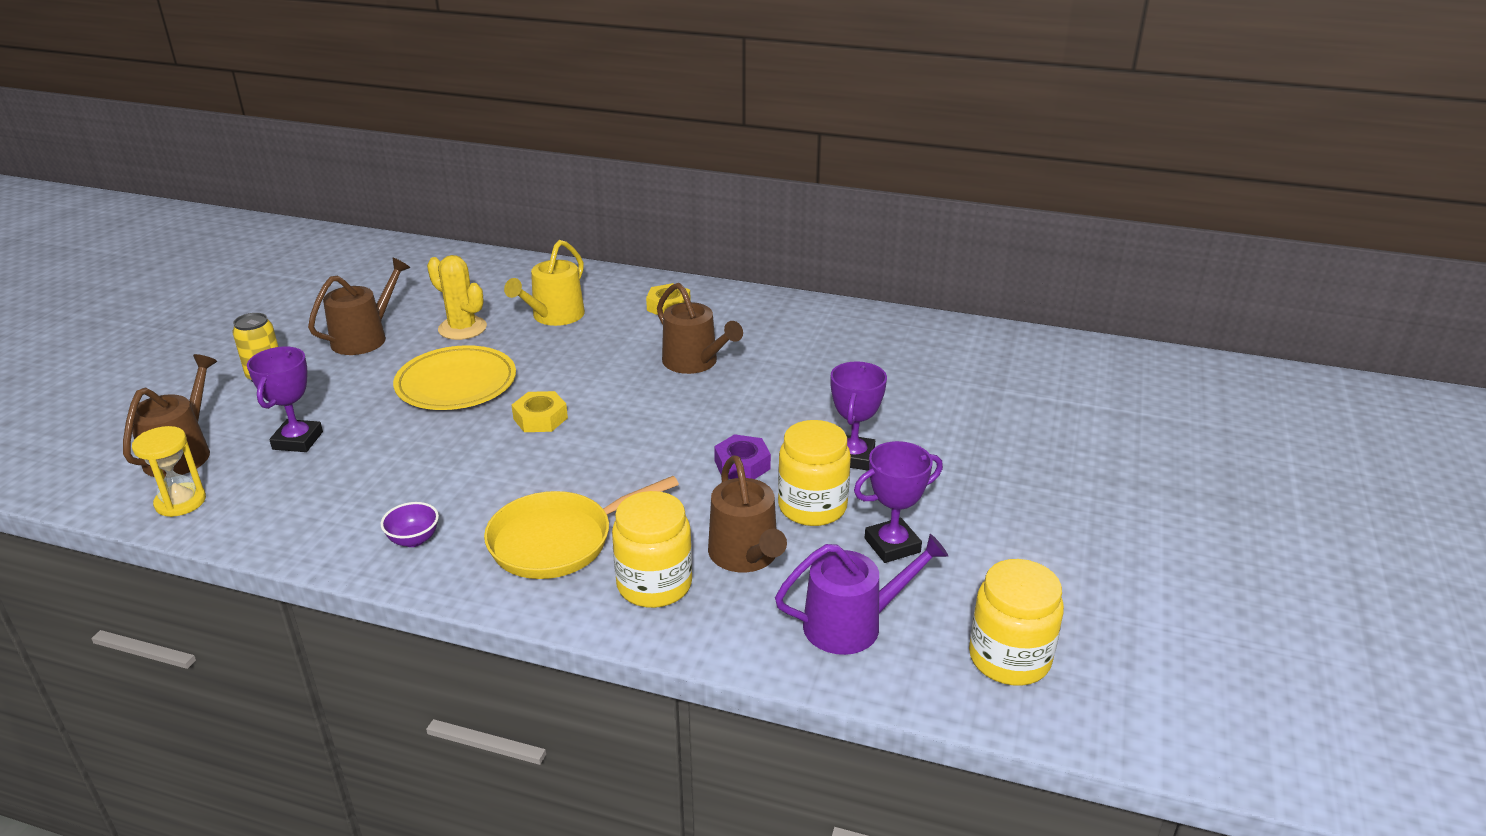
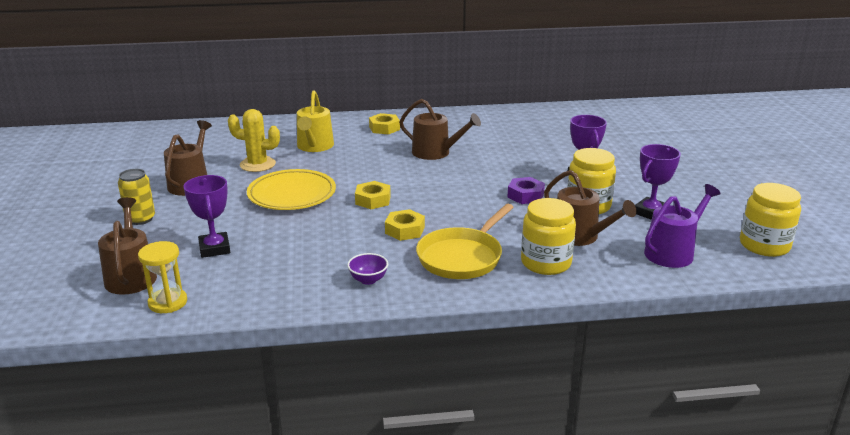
camera: 25 degrees left, 5 degrees down
(531, 477) = (405, 230): none -> yellow nut

